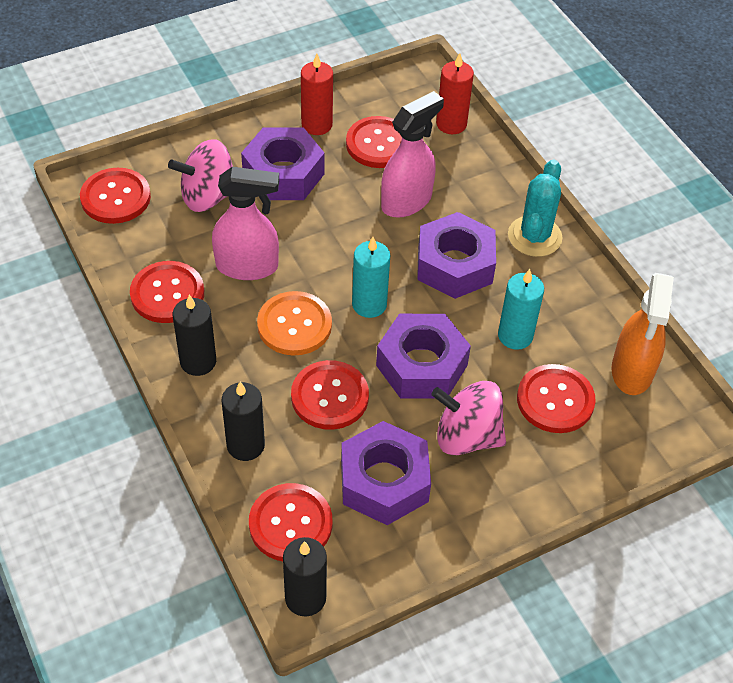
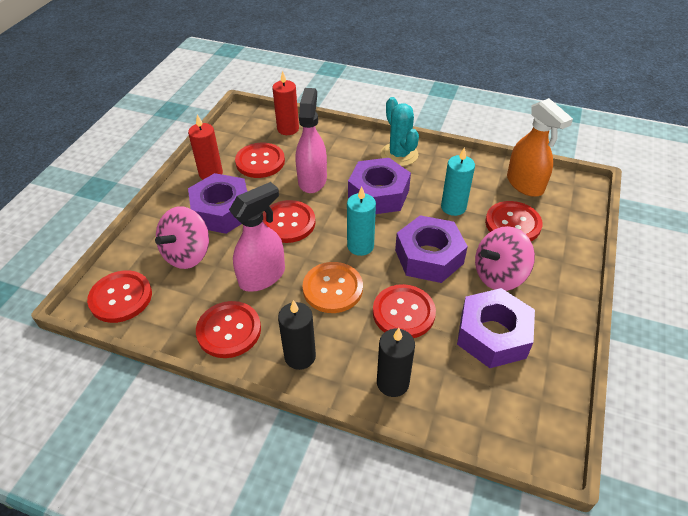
camera: 40 degrees left, 5 degrees down
(290, 524) = (478, 407): red button -> red button (288, 223)
(305, 598) = (544, 444): black candle -> none

